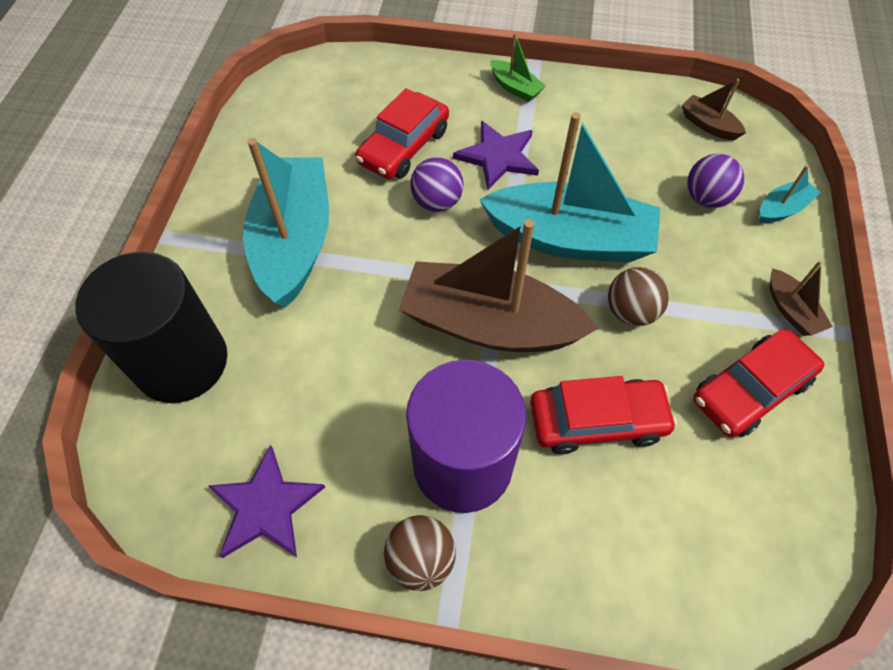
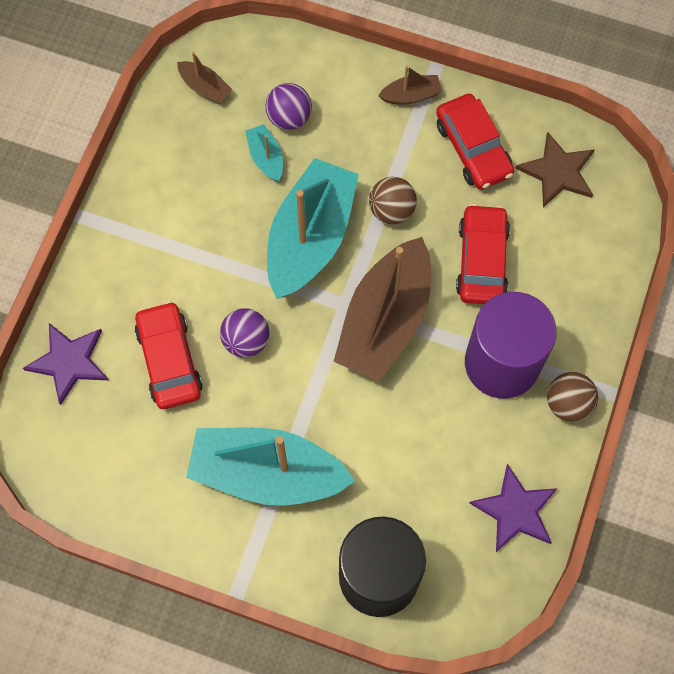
camera: 80 degrees left, 10 degrees up
(404, 146) = (169, 360): red car -> red car turned 150 degrees counterclockwise
(498, 156) = (202, 277): purple star -> purple star (69, 362)
(515, 88) = (114, 242): green boat -> none
(708, 125) = (205, 87): brown boat -> brown boat turned 105 degrees counterclockwise
(761, 503) = (557, 172): none -> brown star
(782, 209) = (312, 64): turquoise boat -> turquoise boat (266, 157)

